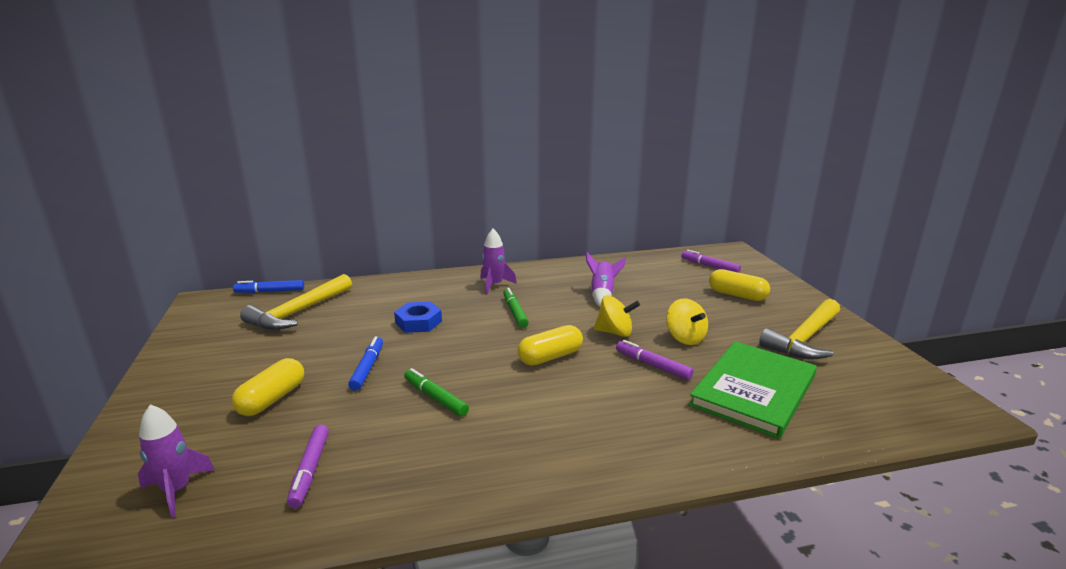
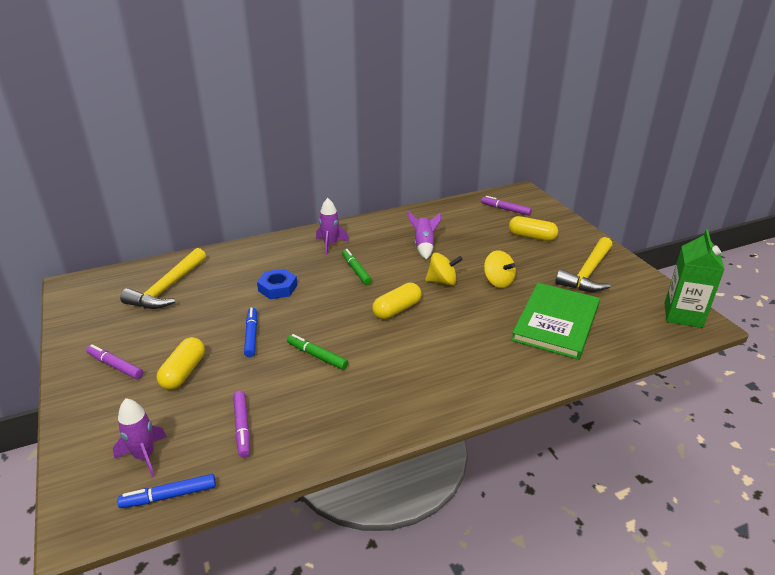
camera: 10 degrees left, 10 degrees up
(270, 291) = (131, 269): blue marker -> blue marker (169, 496)
(652, 365) = (478, 309): purple marker -> purple marker (115, 366)
(936, 399) = (683, 315): none -> green carton

